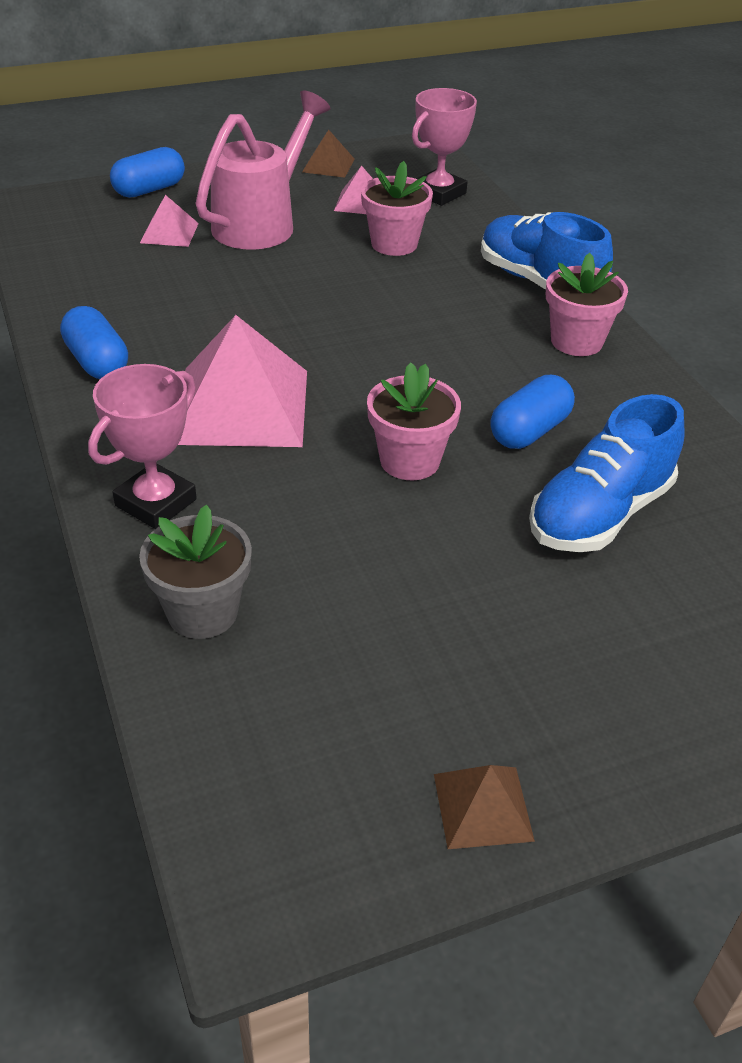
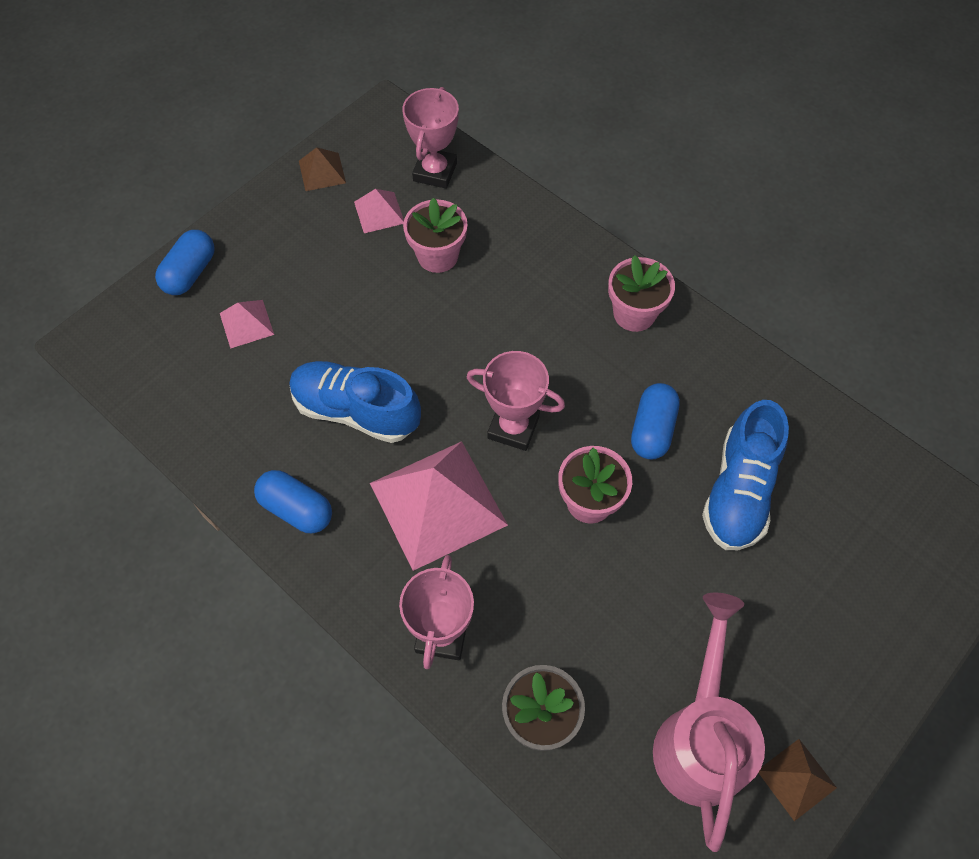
camera: 25 degrees left, 20 degrees up
(261, 223) = (315, 276): pink watering can -> pink watering can (700, 737)
(371, 379) = (513, 427): none -> pink trophy
(538, 282) = (572, 255): blue shoe -> blue shoe (356, 411)

